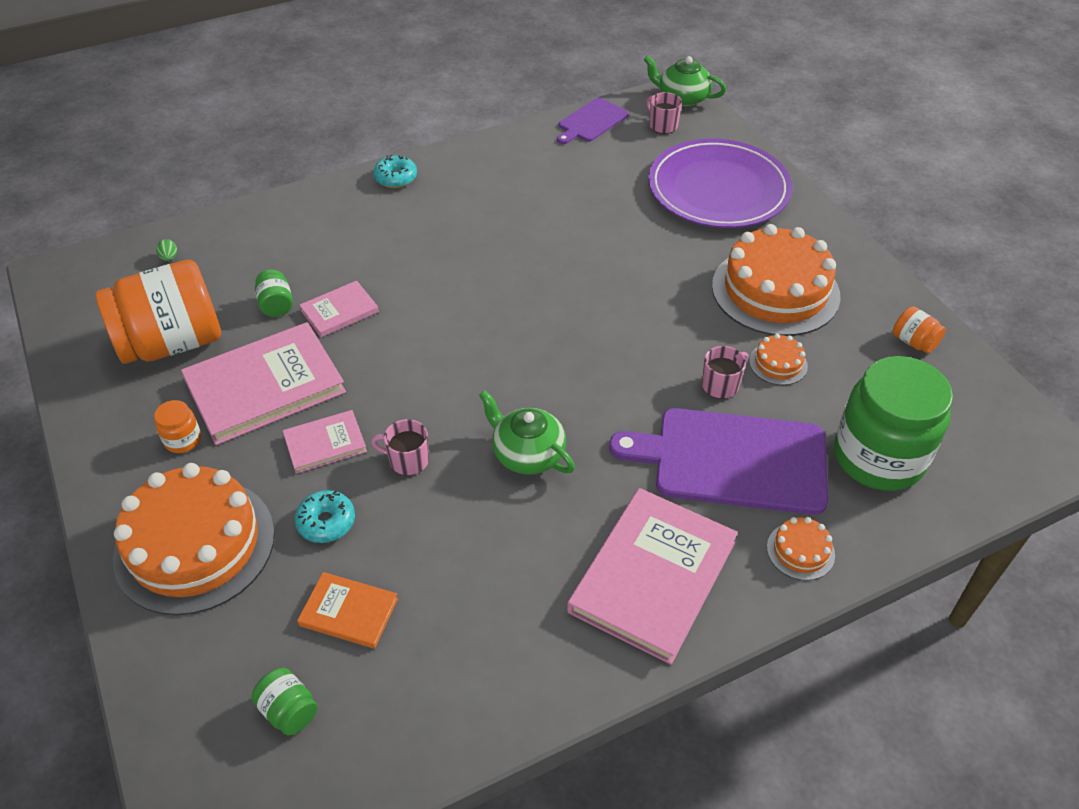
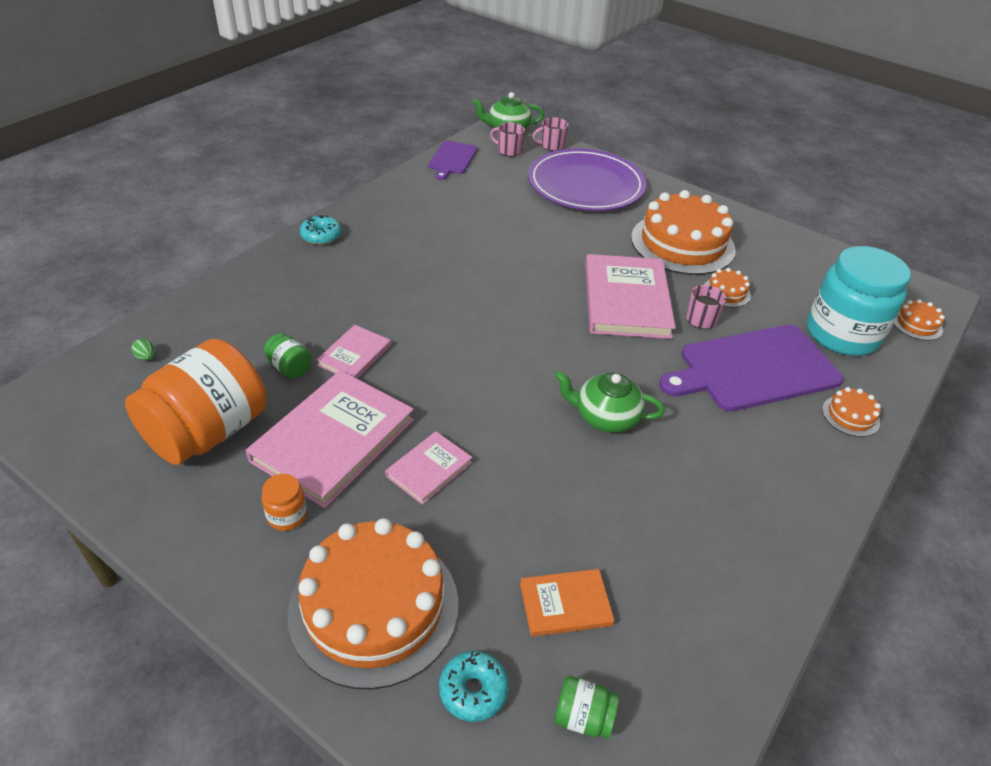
camera: 30 degrees left, 5 degrees down
(326, 522) = (483, 535): turquoise donut -> turquoise donut (473, 690)
(407, 460) = (513, 457): pink mug -> pink mug (551, 145)
(652, 576) = (772, 474): pink book -> pink book (626, 300)
(878, 457) = (842, 334): green jar -> turquoise jar
(913, 342) = (797, 252): orange jar -> none
(992, 477) = (916, 324): none -> orange cake

